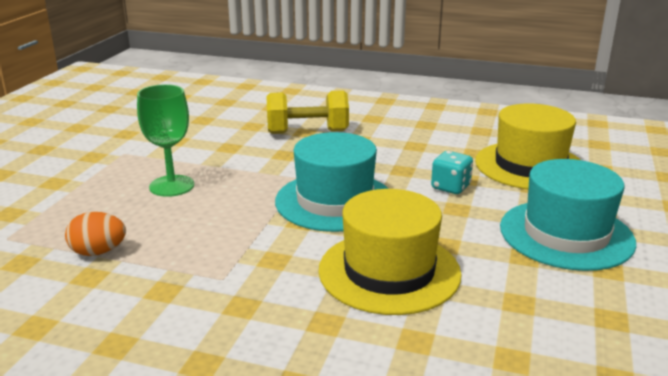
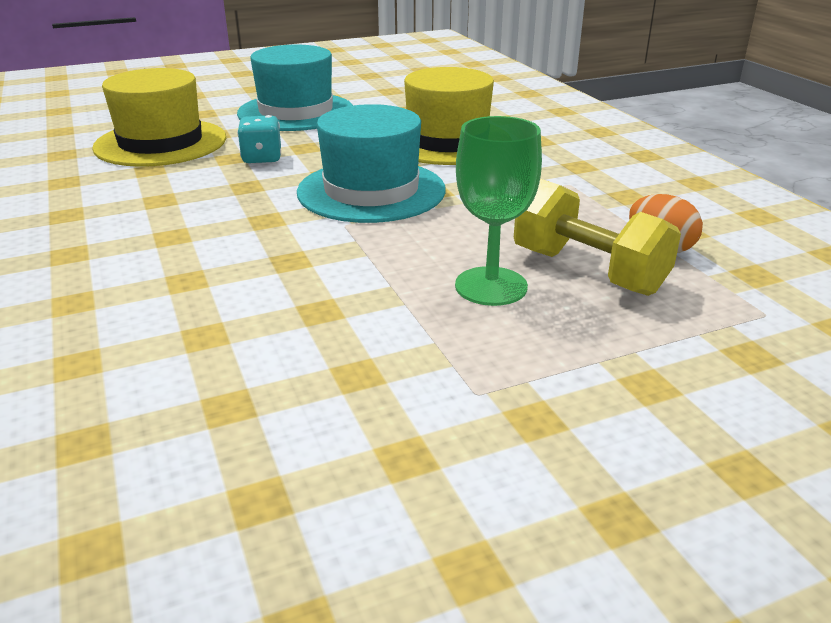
camera: 130 degrees left, 5 degrees up
(307, 132) = (185, 277): yellow dumbbell -> yellow dumbbell (588, 271)

